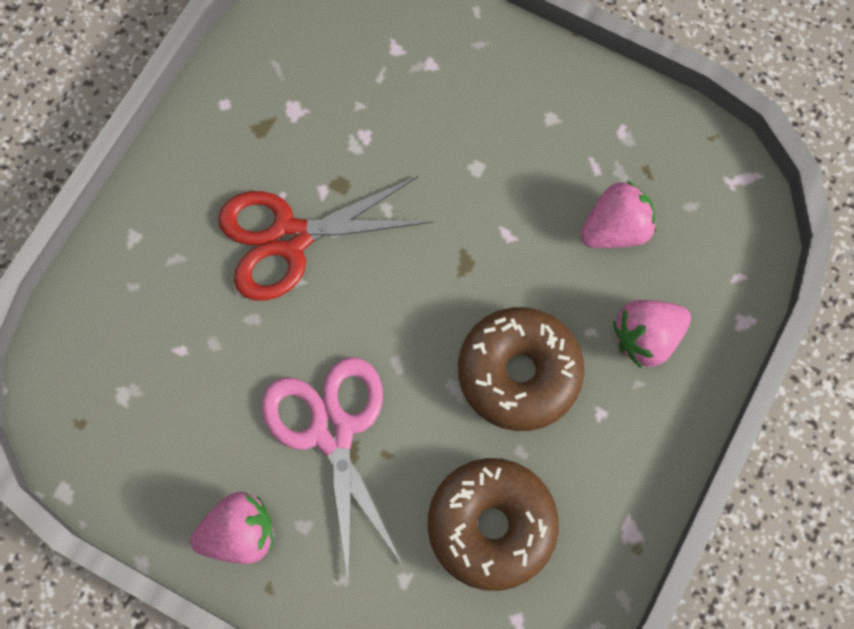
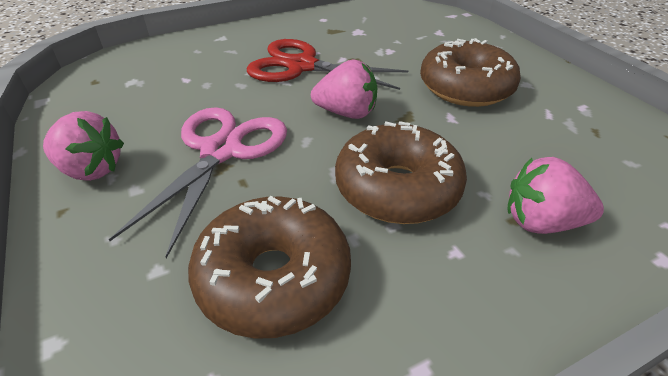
camera: 35 degrees right, 30 degrees down
(494, 168) = (465, 88): none -> brown donut
(615, 229) = (548, 148): pink strawberry -> pink strawberry (346, 113)

